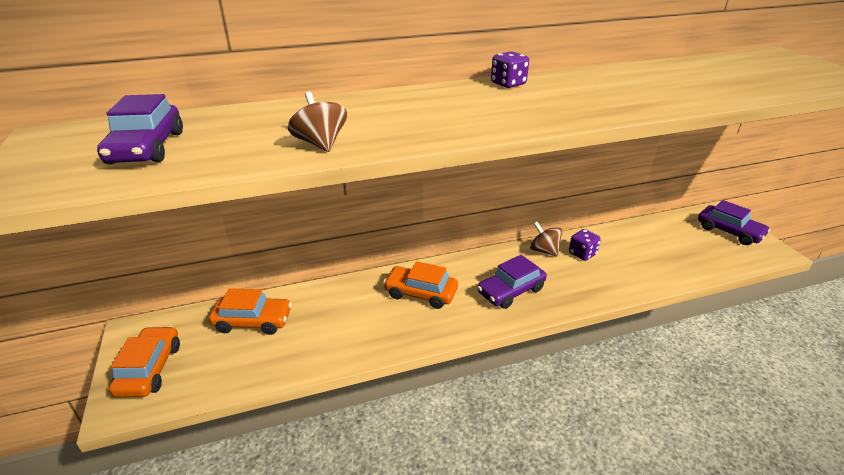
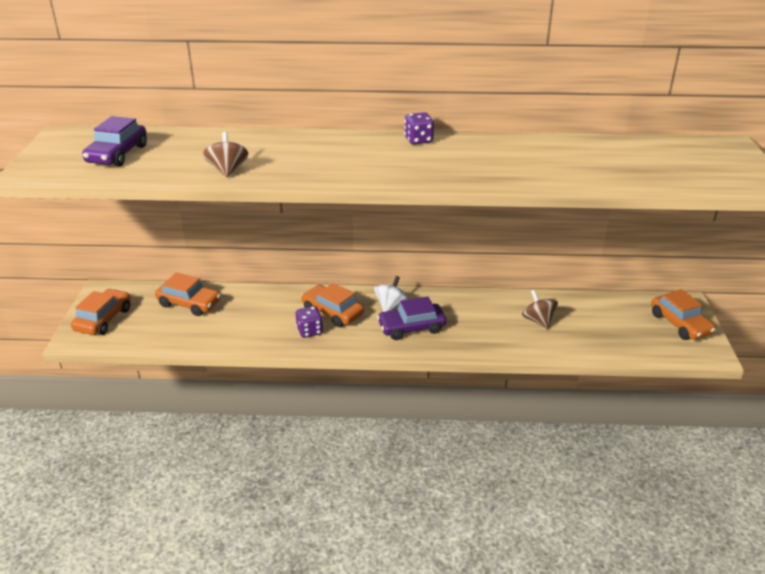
camera: 20 degrees right, 0 degrees up
(475, 272) = (391, 306): none -> white spinning top
(544, 250) = (469, 301): brown spinning top -> brown spinning top (538, 320)
(582, 254) = (504, 312): purple dice -> purple dice (309, 331)
(729, 231) = (680, 324): purple car -> orange car

